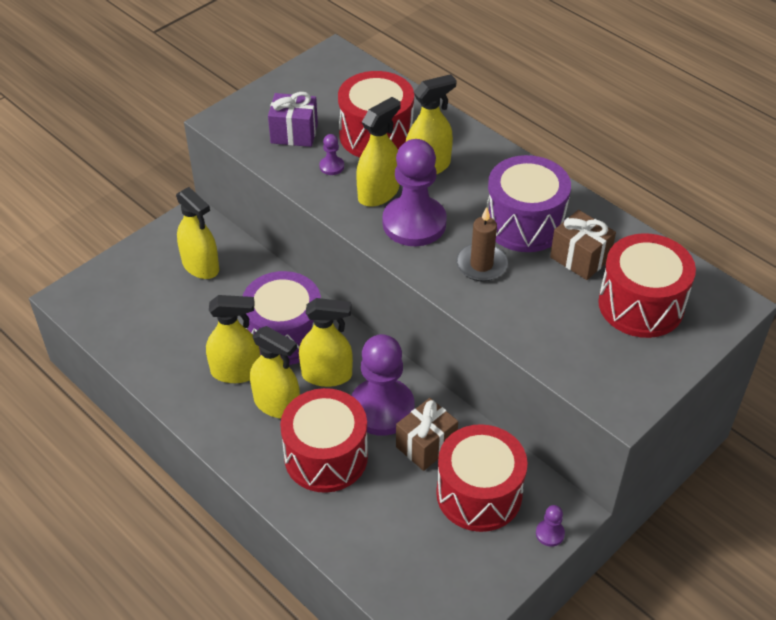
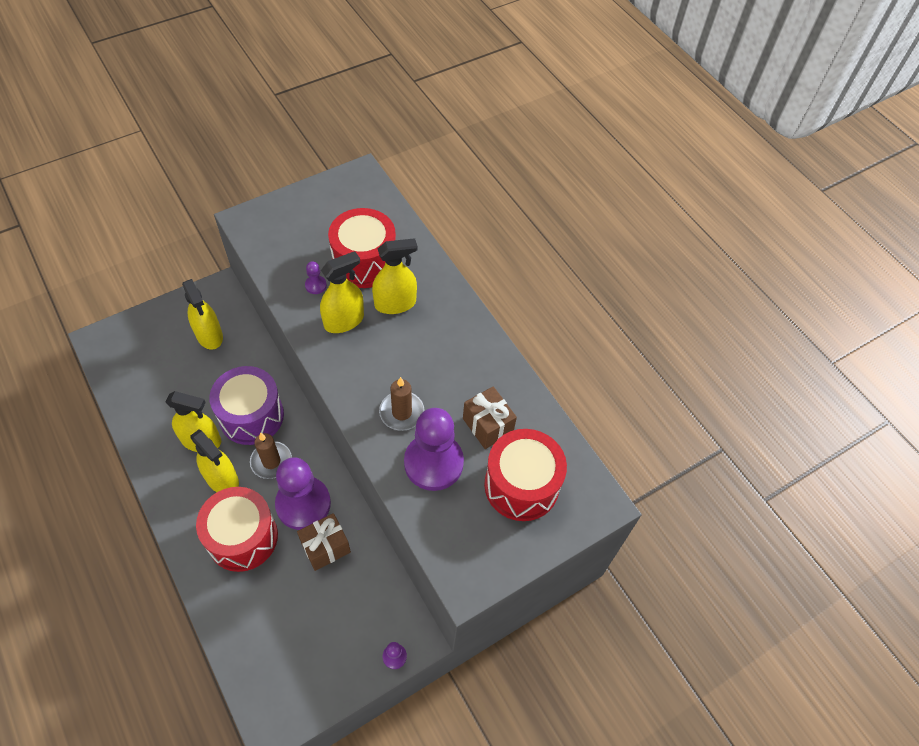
camera: 10 degrees right, 10 degrees up
(294, 133) = (297, 246): purple gift -> none
(327, 375) = (271, 461): yellow spray bottle -> brown candle
(414, 223) = (362, 357): purple pawn -> purple pawn (433, 463)
(479, 494) = (351, 604): red drum -> none
(524, 223) = (454, 379): purple drum -> none

